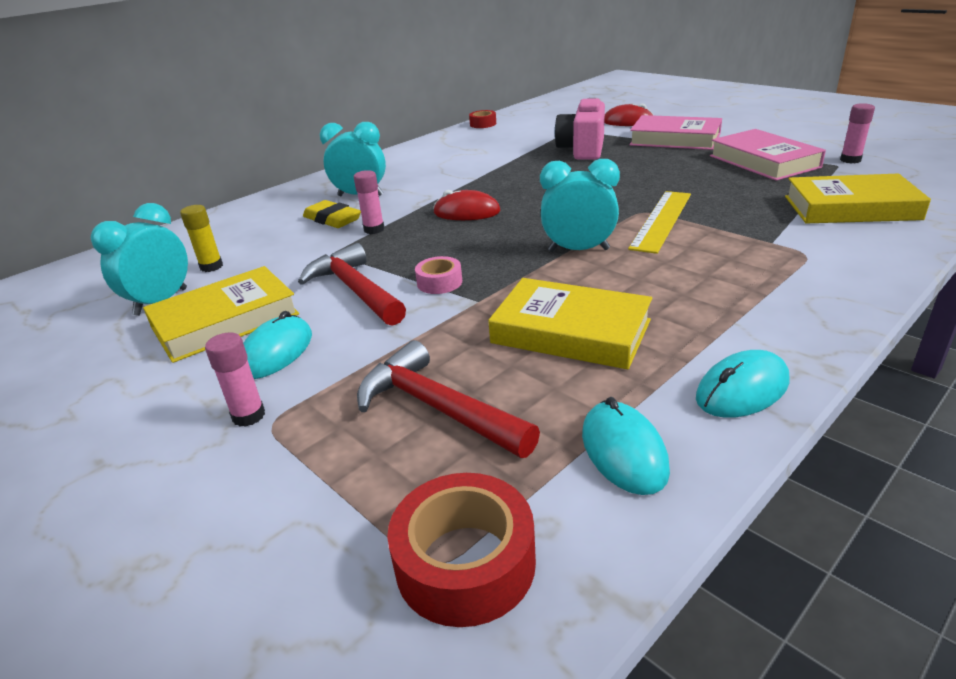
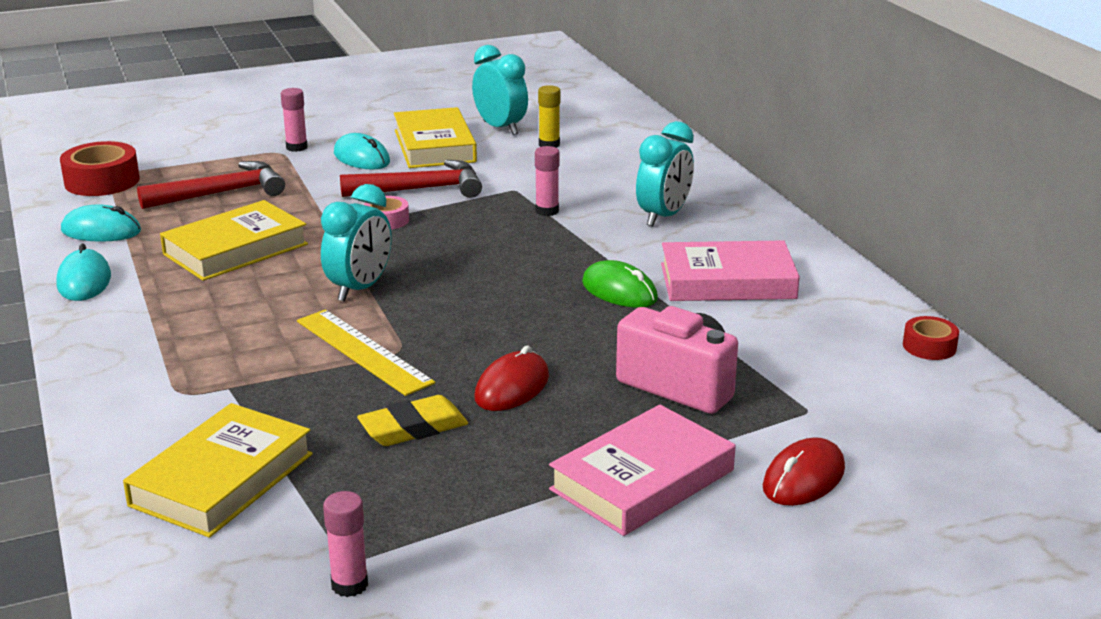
camera: 110 degrees right, 5 degrees down
(332, 219) = (603, 196): yellow eraser -> yellow eraser (413, 428)
(467, 212) = (533, 259): red mouse -> red mouse (512, 387)
(490, 182) = (619, 291): none -> green mouse
(763, 161) = (443, 505): pink book -> pink book (727, 281)

